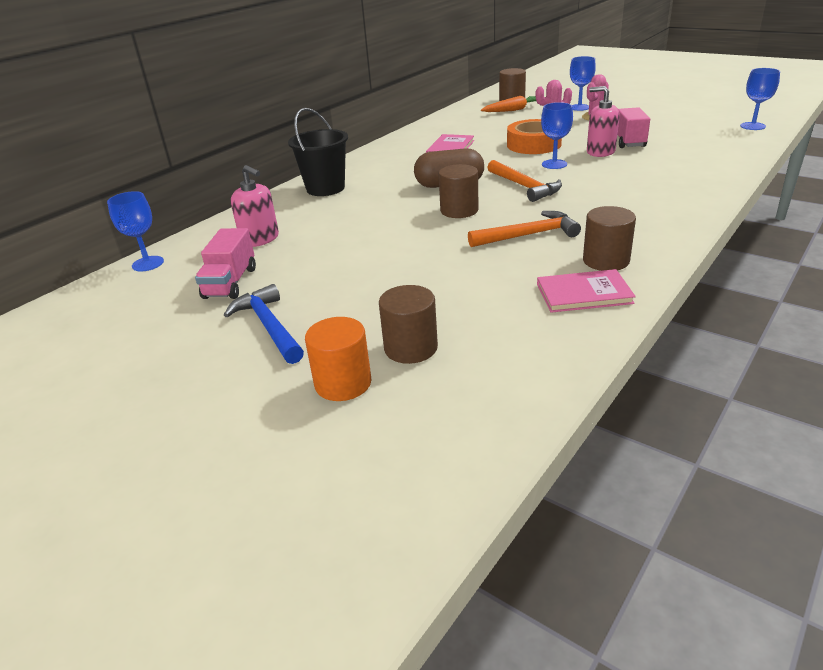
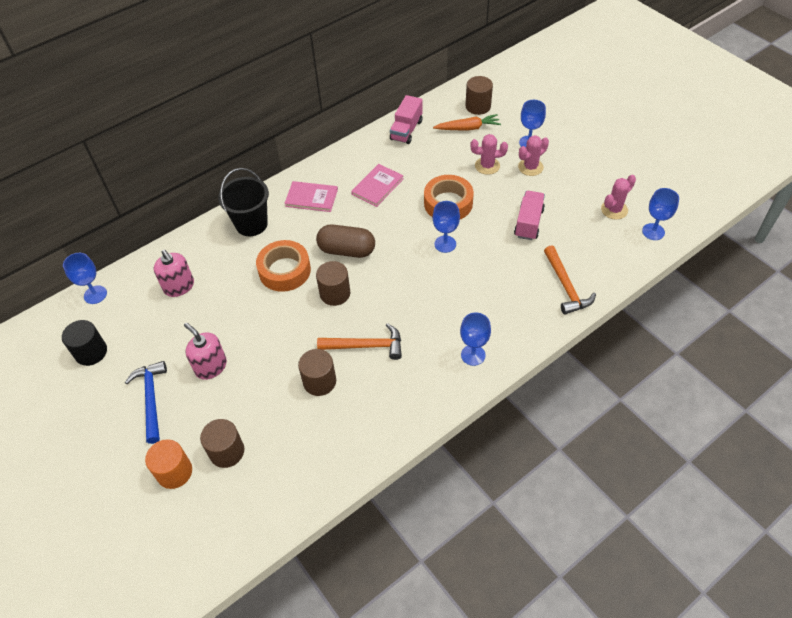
camera: 15 degrees right, 20 degrees up
(159, 306) = (91, 352): none -> black cylinder
(230, 283) = (142, 339): pink truck -> pink truck (406, 130)
(387, 207) = (284, 270): none -> orange tape
(524, 187) = (401, 273): orange hammer -> orange hammer (565, 286)
(584, 294) = (362, 431): pink book -> pink book (311, 198)
(600, 152) = (494, 235): pink soap dispenser -> pink soap dispenser (211, 366)
(606, 260) = (399, 397): brown cylinder -> brown cylinder (319, 381)
(660, 218) = (473, 355): none -> blue goblet
(701, 123) = (614, 210): none -> pink cactus

